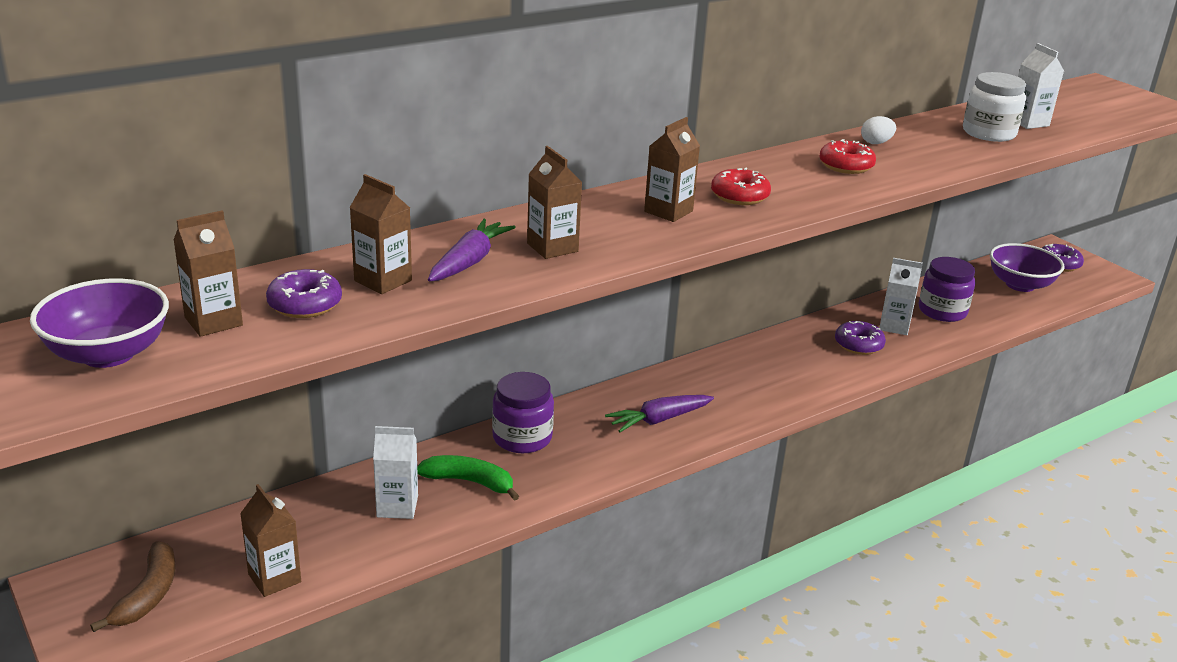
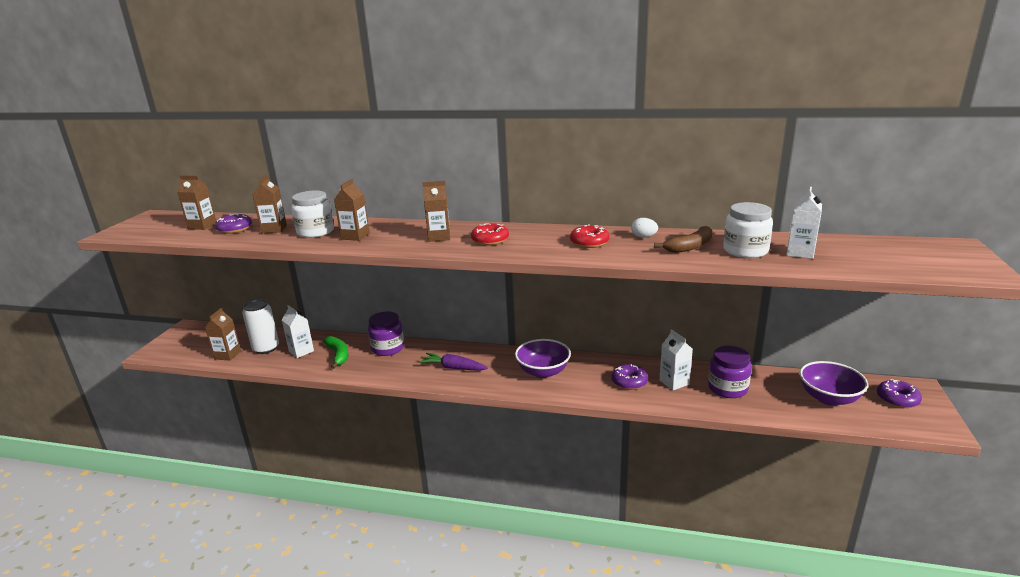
camera: 50 degrees right, 5 degrees down
(108, 354) = (159, 226): purple bowl -> purple bowl (543, 372)
(148, 595) = (195, 341): brown banana -> brown banana (690, 247)
(324, 533) = (266, 348): none -> white can
(469, 261) = (315, 232): purple carrot -> white jar

